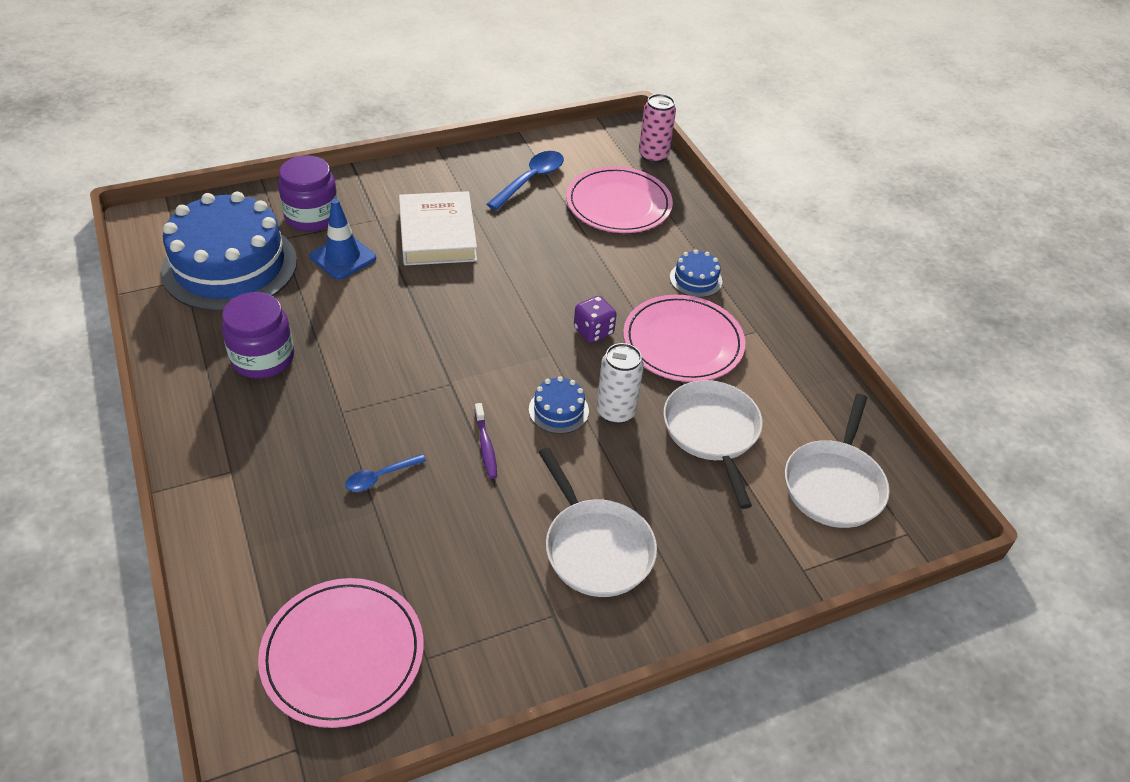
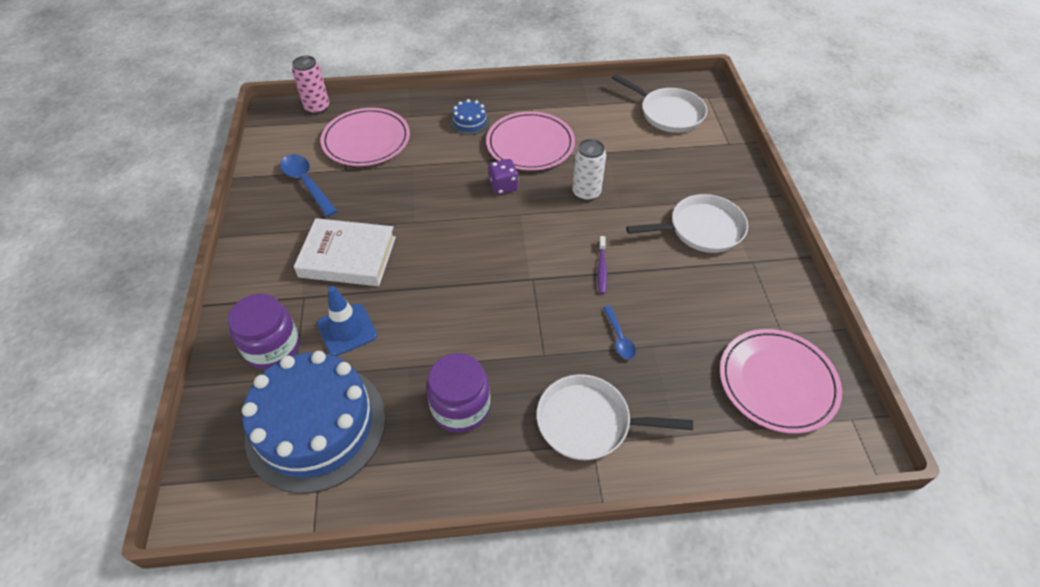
camera: 70 degrees left, 5 degrees up
(485, 446) = (602, 269): purple toothbrush -> purple toothbrush turned 90 degrees clockwise
(558, 410) = (577, 222): blue cake -> none
(712, 432) = (616, 152): white pan -> white pan (589, 422)

